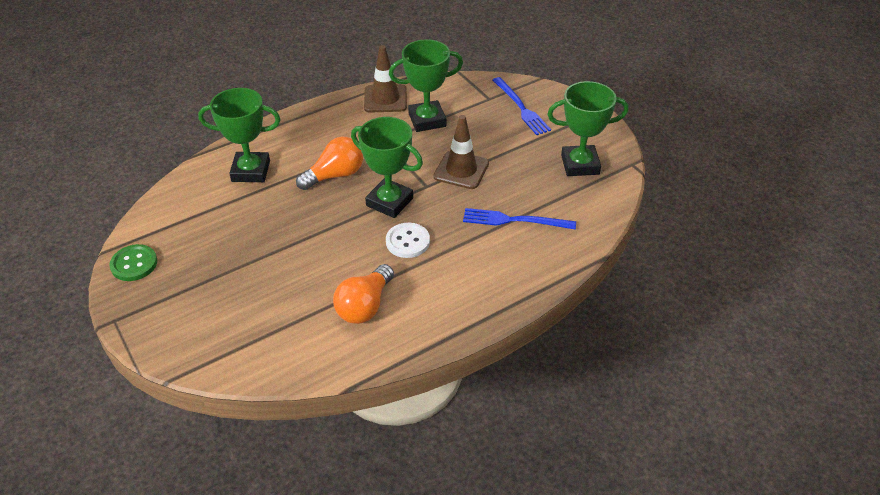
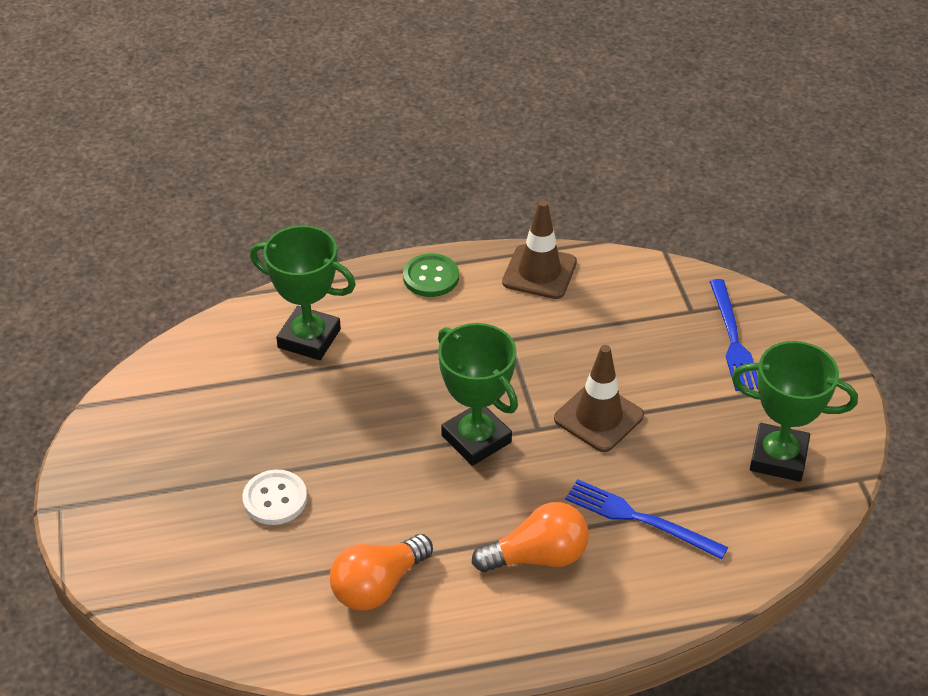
camera: 20 degrees right, 0 degrees up
(134, 264) = (111, 435): green button -> green button (431, 277)
(335, 175) = (419, 376): orange light bulb -> orange light bulb (538, 557)
(407, 241) = (475, 507): white button -> white button (275, 499)
(427, 120) = (584, 323): green trophy -> none

